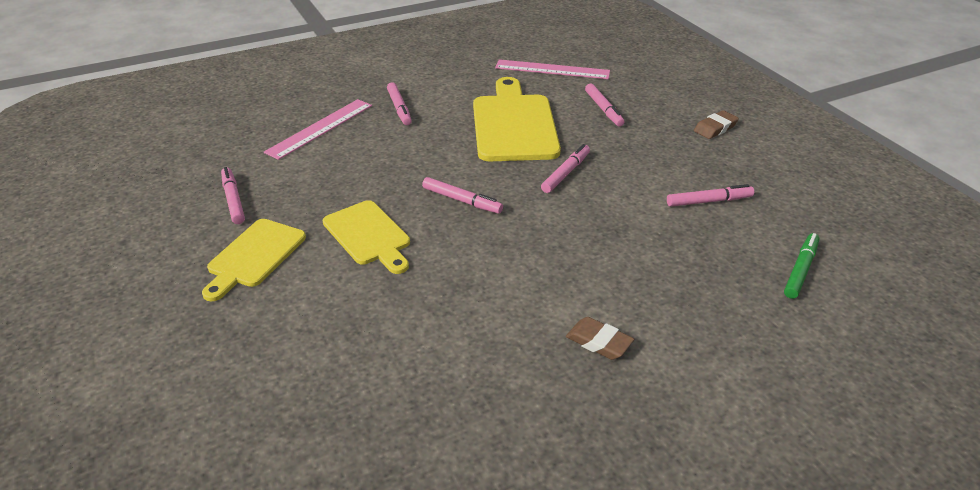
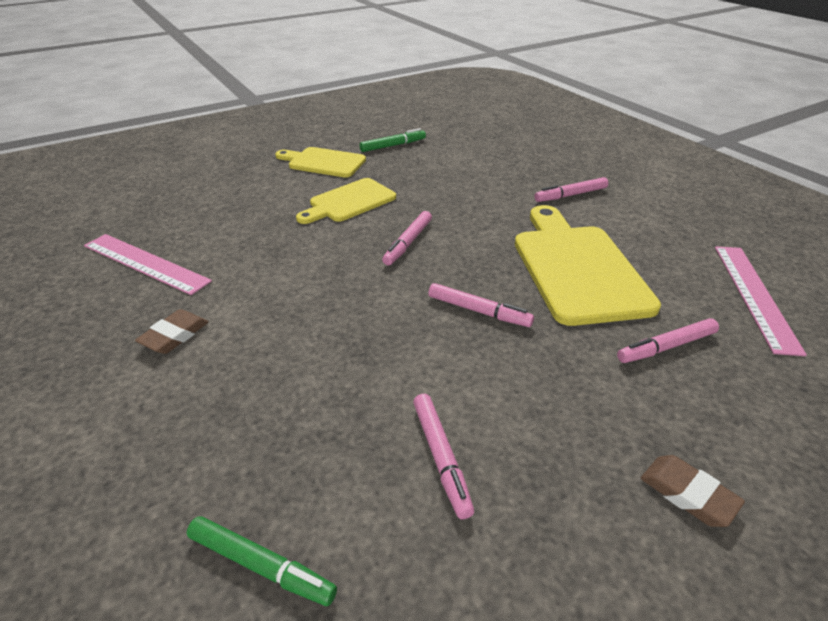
camera: 85 degrees right, 0 degrees up
(233, 200) = (393, 146): pink marker -> green marker
(320, 128) = (511, 163): pink ruler -> pink ruler (145, 263)
(514, 124) = (577, 268): yellow cutting board -> yellow cutting board turned 90 degrees counterclockwise

